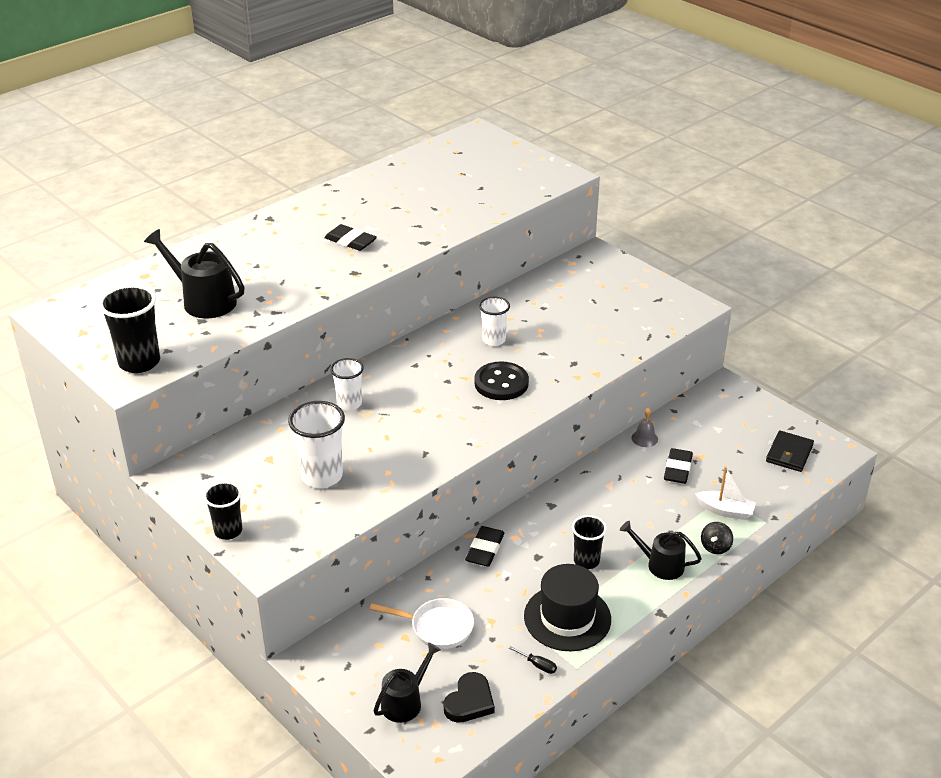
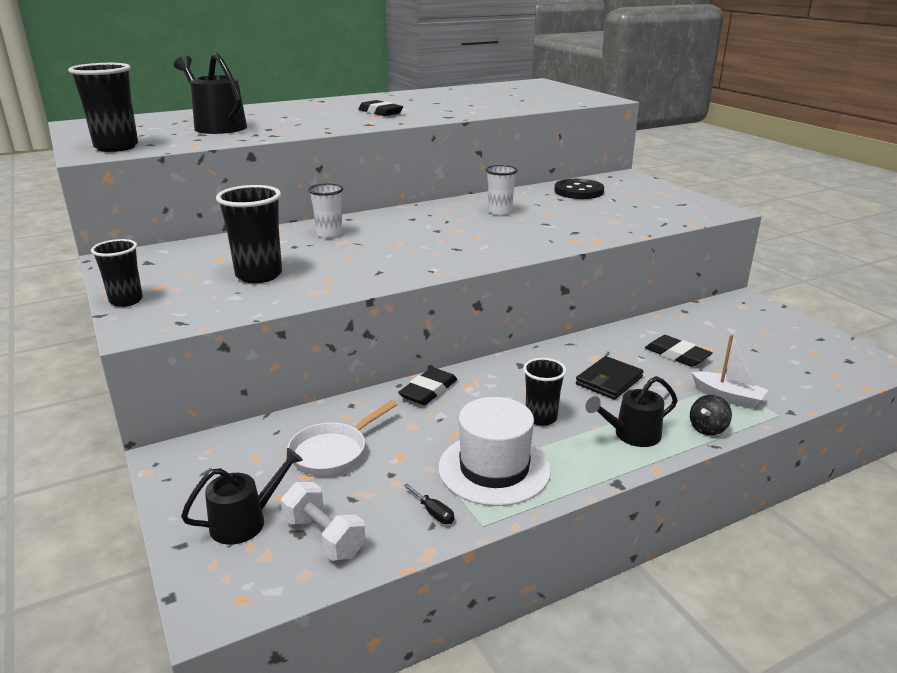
camera: 15 degrees right, 10 degrees down
(322, 476) = (259, 275): white cup -> black cup
(437, 627) = (333, 452): white pan -> white pan turned 105 degrees clockwise
(469, 701) = (324, 537): black heart -> white dumbbell
(501, 383) = (491, 237): black button -> black button (578, 191)
(567, 618) = (494, 468): black hat -> white hat
(644, 438) = (645, 327): grey bell -> none
(660, 565) = (632, 435): black watering can -> black watering can turned 60 degrees counterclockwise
(678, 469) = (677, 355): black eraser -> black eraser turned 75 degrees counterclockwise
(789, 453) = (815, 359): black wallet -> black wallet (609, 381)

